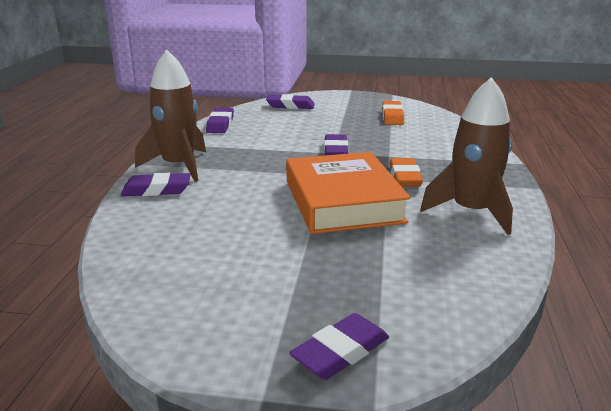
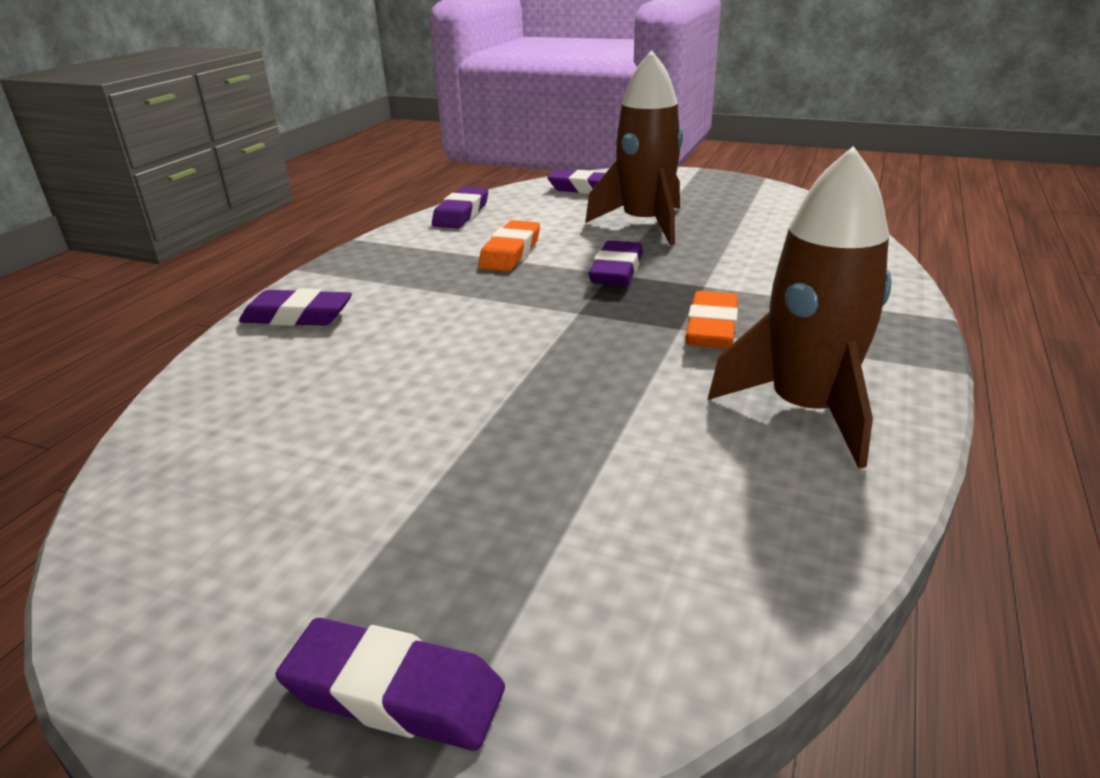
camera: 15 degrees right, 5 degrees up
(179, 166) = (356, 278): brown rocket -> brown rocket (644, 224)
(340, 352) = (394, 692): purple eraser -> purple eraser turned 45 degrees clockwise
(343, 201) = (578, 364): orange book -> none
(392, 117) = (746, 216): orange eraser -> orange eraser (510, 252)

